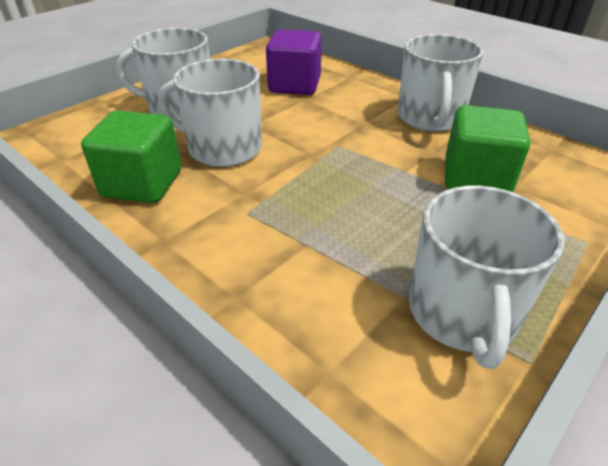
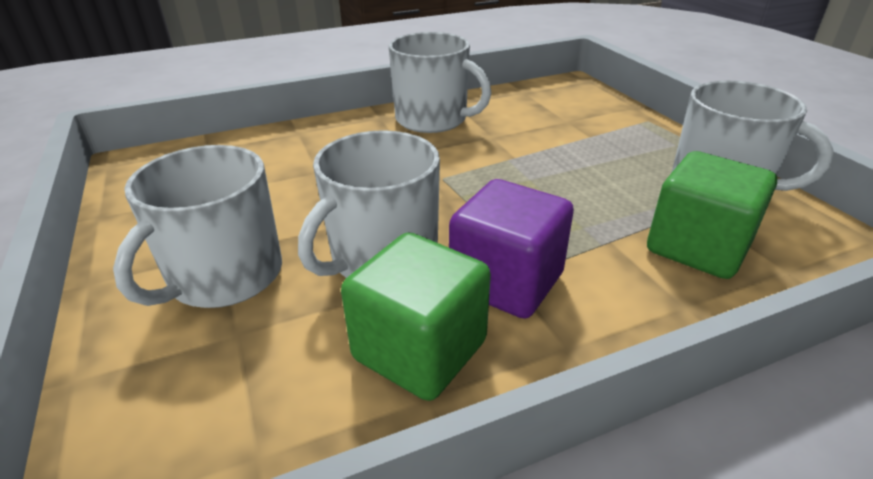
camera: 65 degrees left, 5 degrees down
(294, 85) = (274, 170): purple cube -> purple cube (506, 282)
(476, 178) = (547, 131): green cube -> green cube (697, 247)

